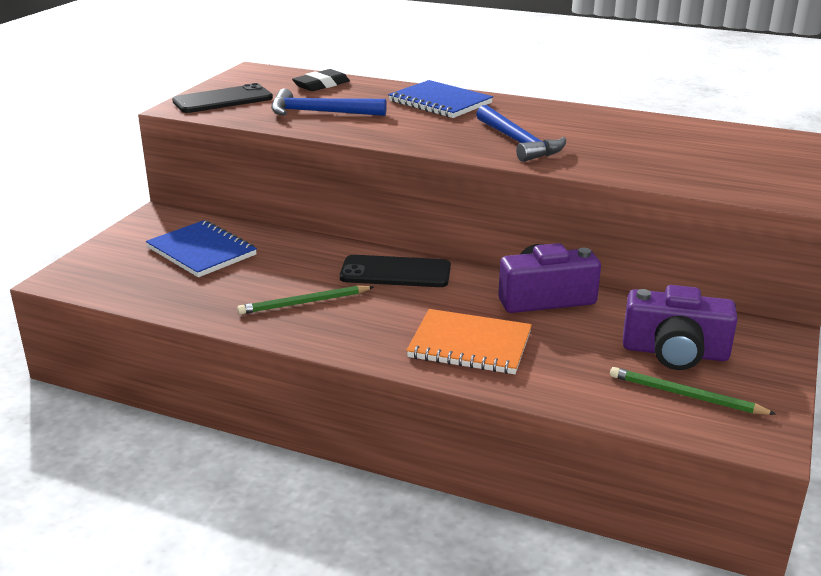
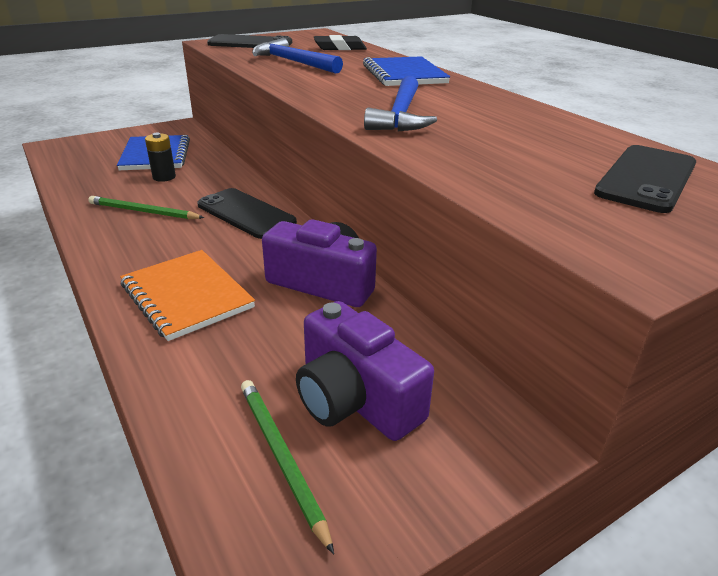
camera: 35 degrees right, 5 degrees up
(257, 268) = (164, 177): none -> black battery
(734, 147) = (646, 178): none -> black phone

